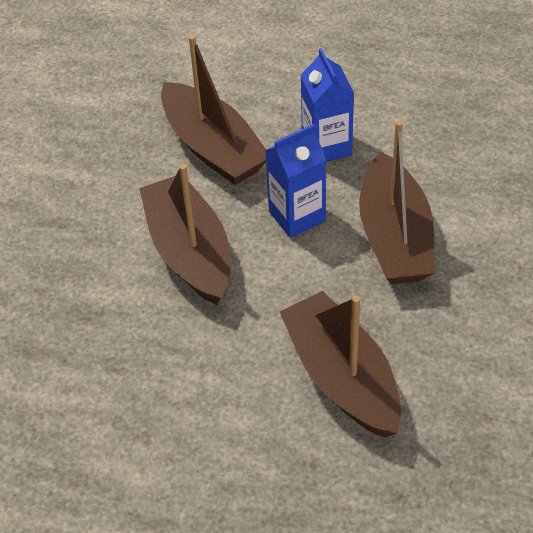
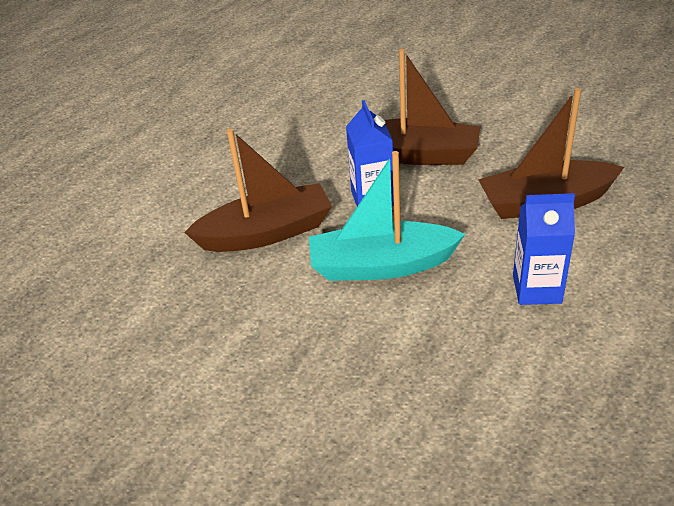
camera: 70 degrees left, 10 degrees down
(189, 251) = (381, 265): brown boat -> turquoise boat
(326, 146) = (306, 171): blue carton -> blue carton (537, 289)

